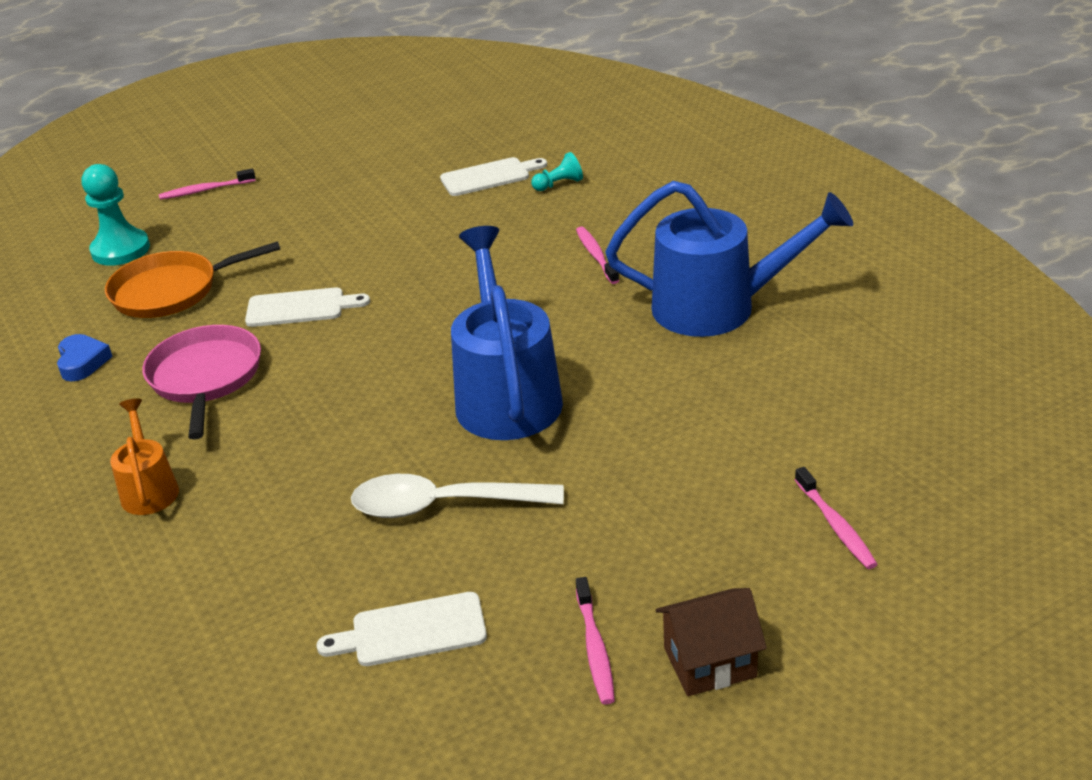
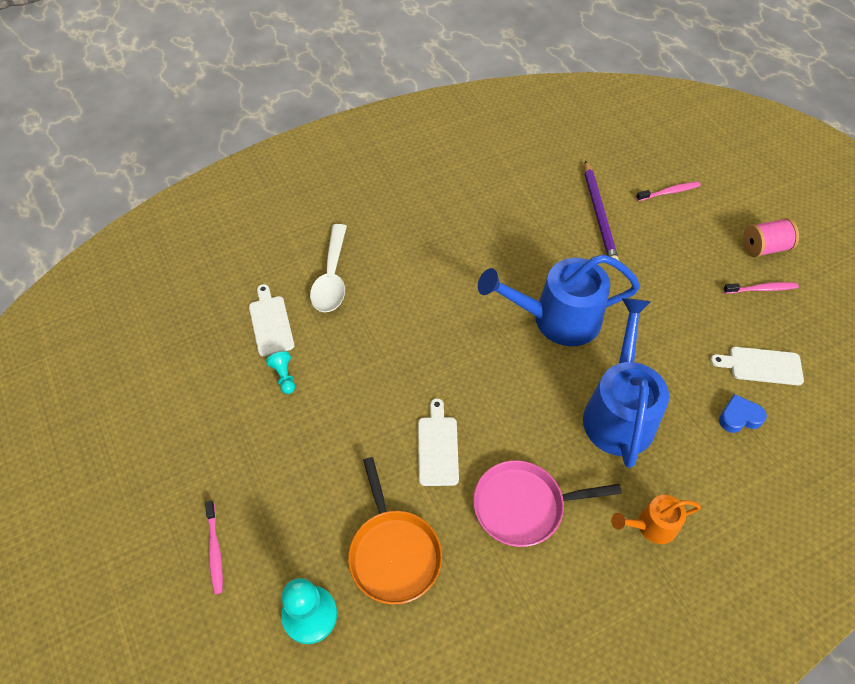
camera: 90 degrees left, 20 degrees up
(82, 362) = (492, 611): blue heart -> blue heart (739, 417)
(412, 631) = (761, 366): white cutting board -> white cutting board turned 105 degrees clockwise
(443, 505) = (661, 352): white spoon -> white spoon (332, 277)
(559, 184) = (299, 280): turquoise pawn -> turquoise pawn (284, 376)
(596, 255) = (404, 265): pink toothbrush -> none
(709, 662) = (764, 248): brown house -> pink spool
(720, 307) = (477, 211): blue watering can -> blue watering can (618, 411)
(746, 434) = (599, 214): none -> purple pencil

